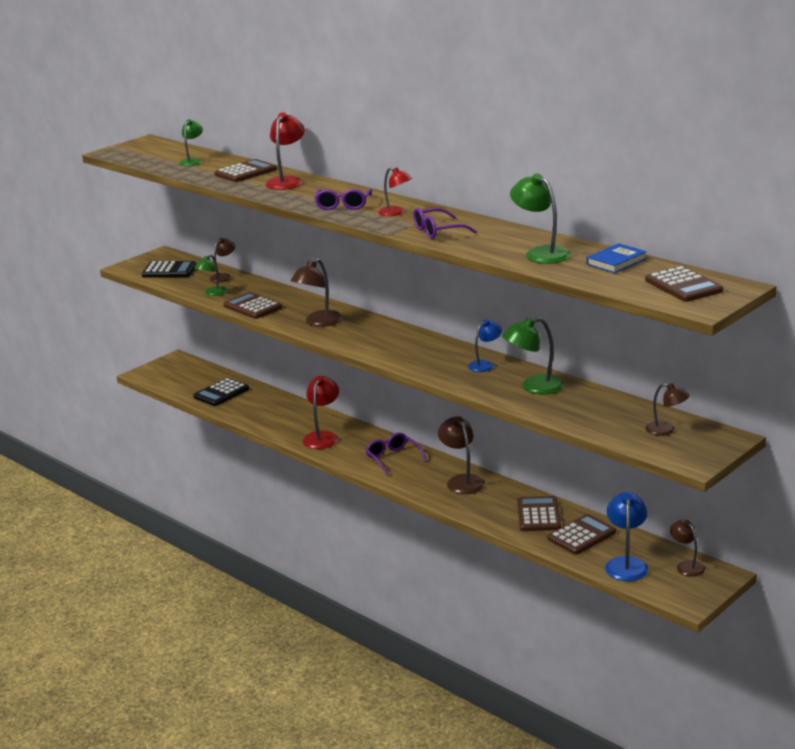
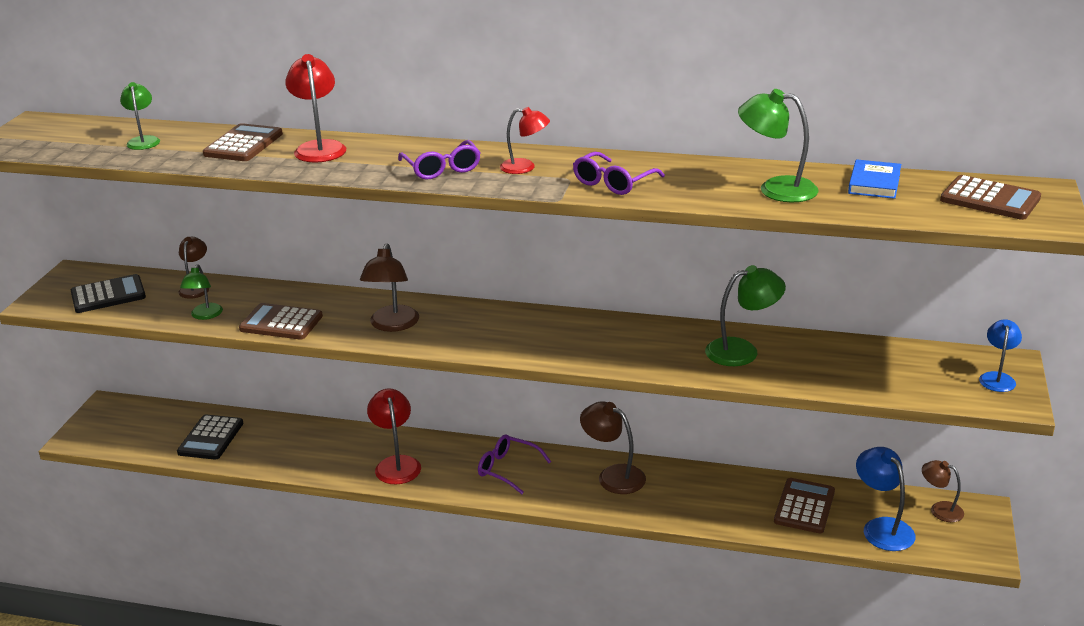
camera: 30 degrees left, 5 degrees up
(485, 364) = (655, 335): blue lamp -> blue lamp (997, 378)
(534, 387) = (742, 350): green lamp -> green lamp turned 150 degrees counterclockwise
(538, 515) = (736, 494): brown calculator -> none
(666, 430) = (941, 369): brown lamp -> none

